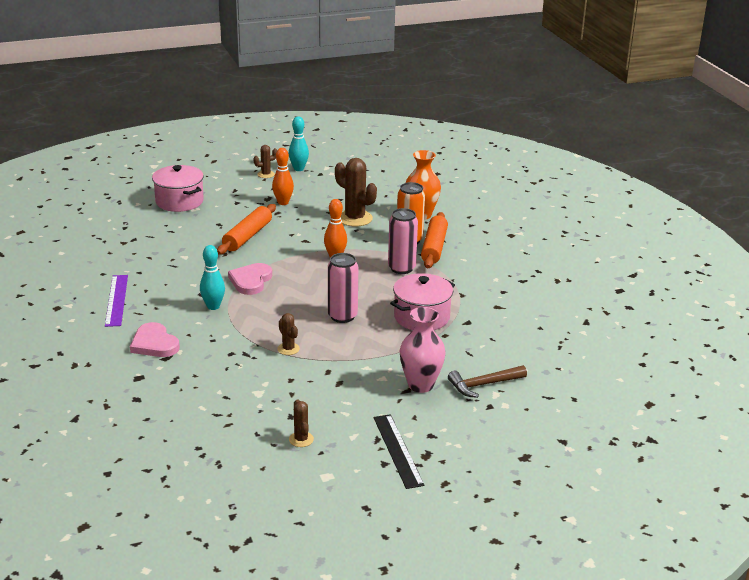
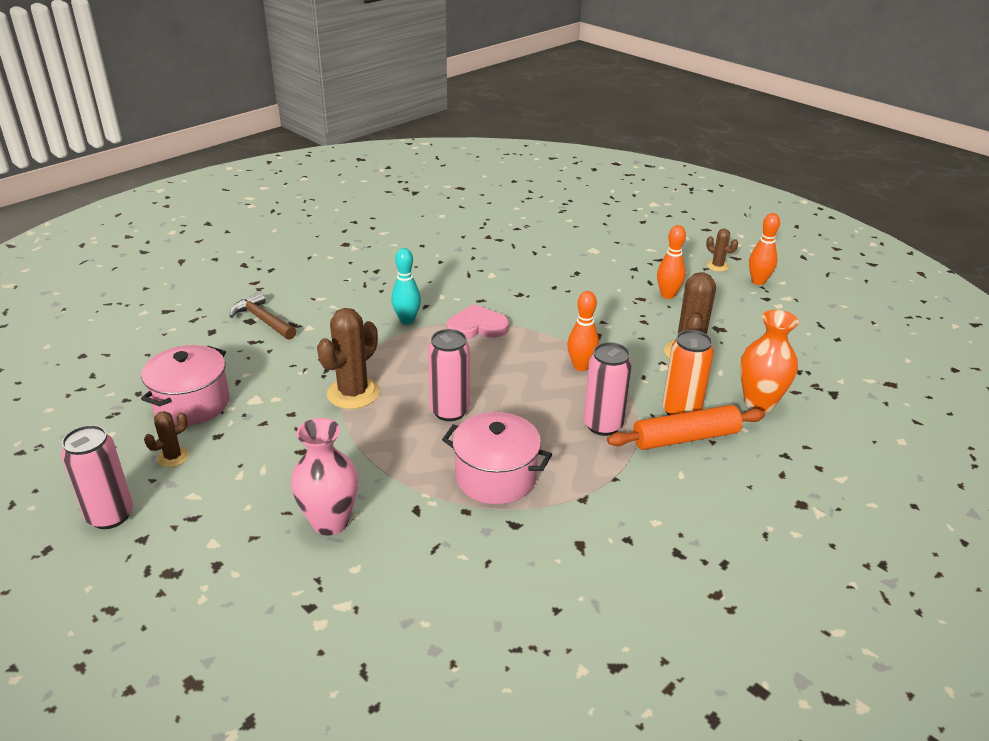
camera: 65 degrees right, 5 degrees up
(117, 300) = (379, 266): purple ruler -> none
(154, 344) = (314, 310): pink heart -> none
(179, 201) = (598, 238): pink pot -> pink pot (191, 403)
(247, 236) = (568, 296): orange rolling pin -> none
(288, 349) = (353, 393): brown cactus -> brown cactus, size x1.91
(298, 169) = (758, 281): turquoise bowling pin -> orange bowling pin
(349, 475) = (110, 515): none -> pink can
(397, 450) = (172, 543): black ruler -> none
(483, 385) = (361, 585): brown hammer -> brown hammer (263, 320)

